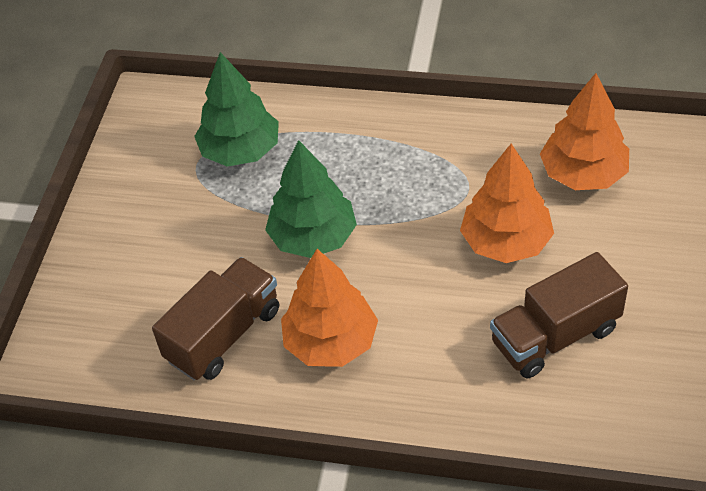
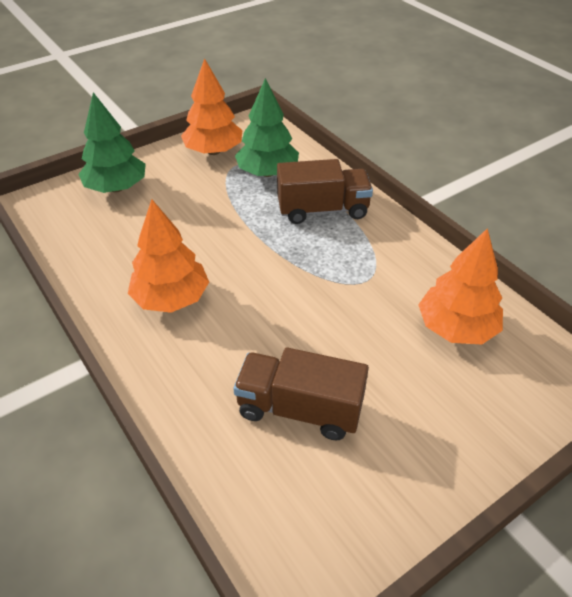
camera: 40 degrees right, 5 degrees down
(224, 335) = (129, 251): brown truck -> brown truck (322, 210)
(313, 237) = (241, 239): green tree -> green tree (116, 188)
(506, 242) = (347, 327): orange tree -> orange tree (213, 151)

